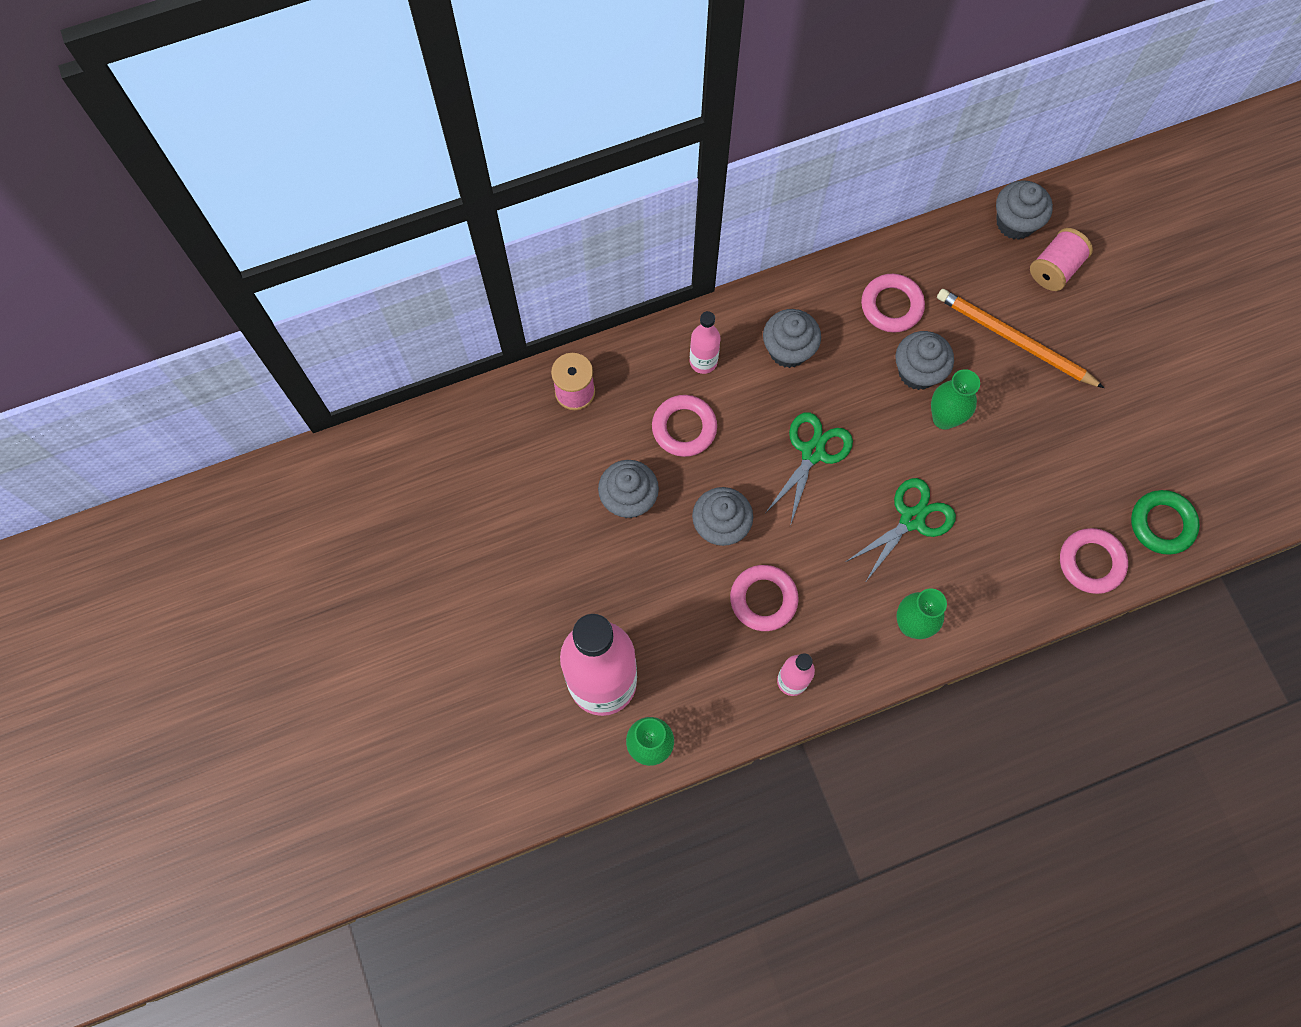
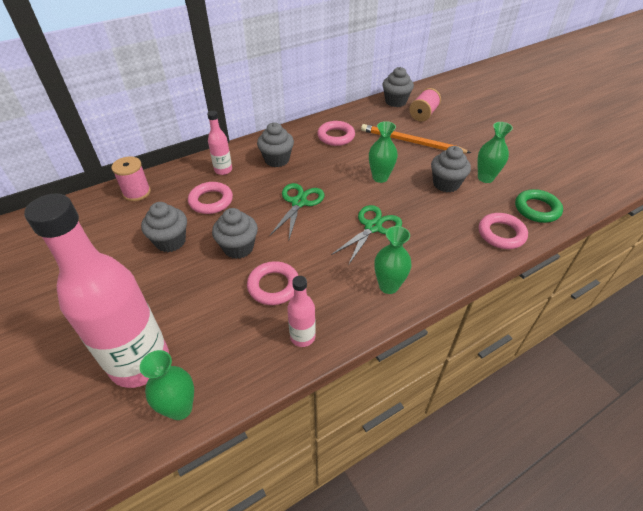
camera: 10 degrees left, 25 degrees down
(917, 372) = (358, 160): grey cupcake -> grey cupcake (446, 184)
(1108, 446) = (485, 178): none -> green vase

